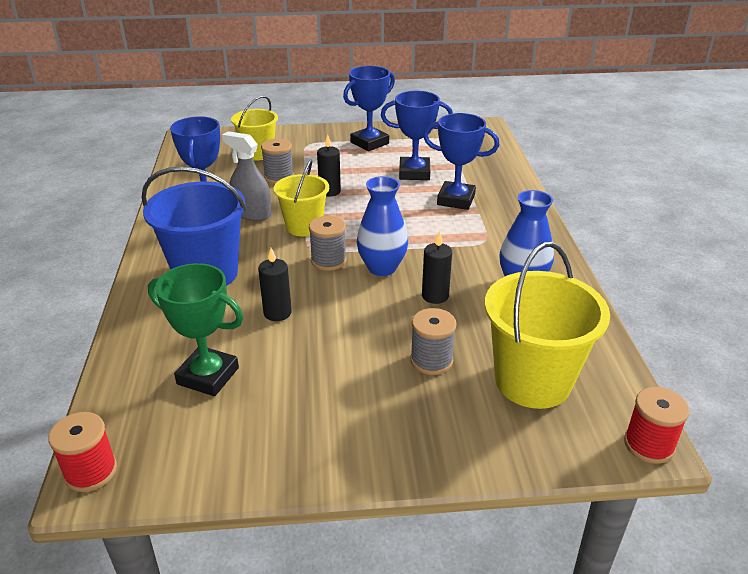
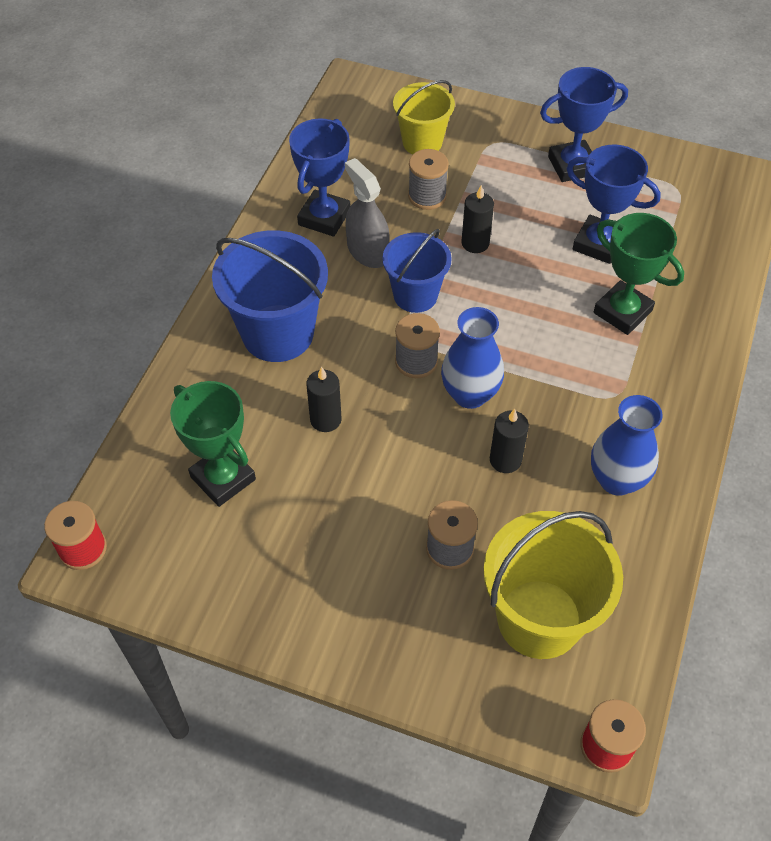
camera: 25 degrees right, 20 degrees up
(304, 227) = (415, 295): yellow bucket -> blue bucket
(456, 200) = (622, 312): blue trophy -> green trophy

